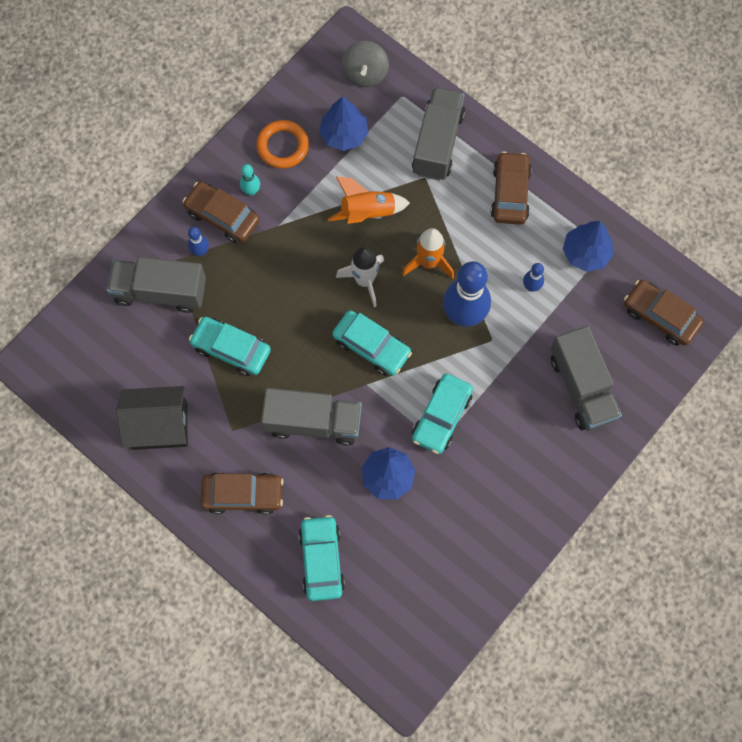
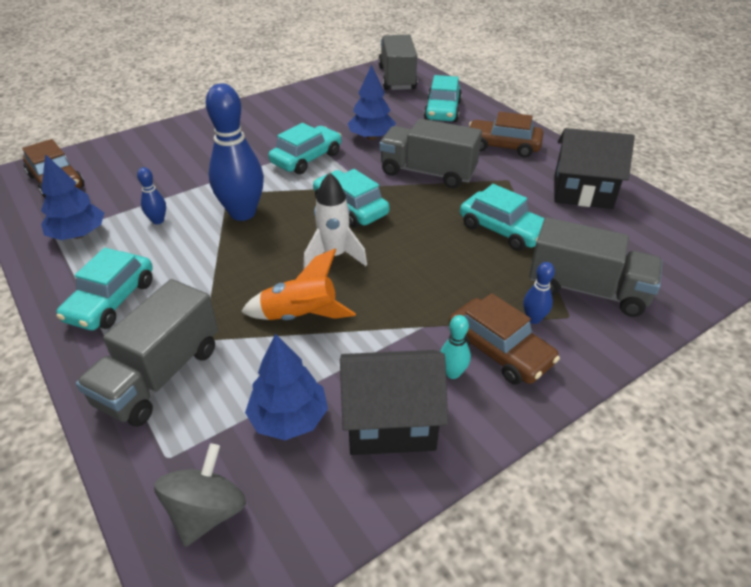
camera: 165 degrees left, 30 degrees down
(282, 146) = (390, 423): orange ring -> black house
(428, 263) = (253, 257): orange rocket -> none
(510, 193) = (111, 301): brown car -> turquoise car
(582, 387) = (170, 155): grey truck -> grey truck (397, 78)

